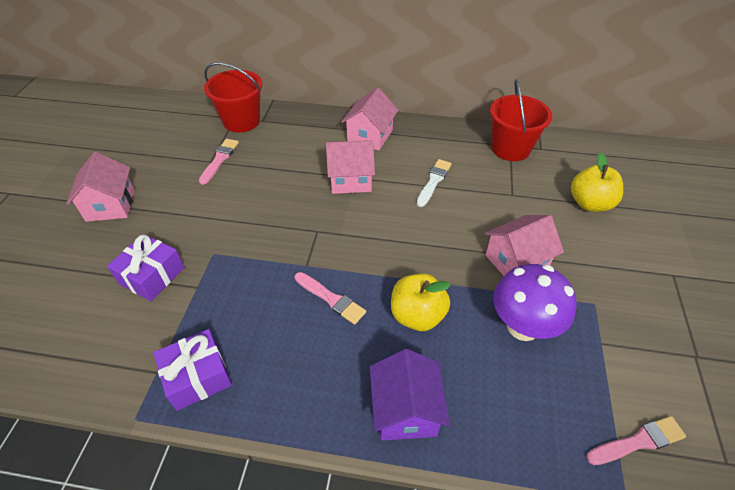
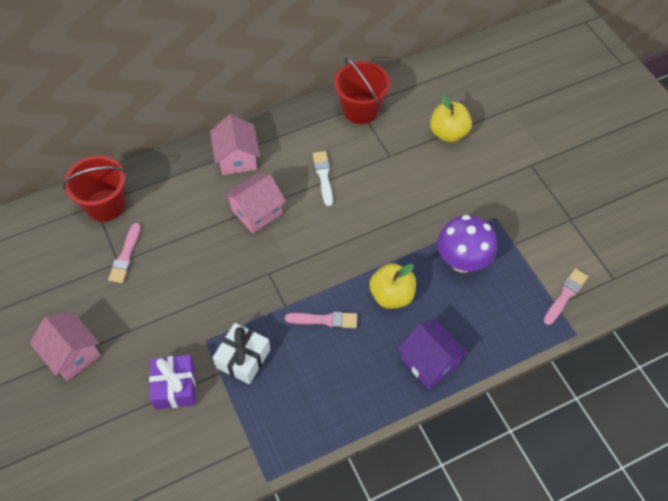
camera: 35 degrees left, 10 degrees up
(197, 376) = (282, 430): purple gift -> none
(219, 160) = (125, 256): pink brush -> pink brush turned 150 degrees counterclockwise
(228, 287) = (243, 358): none -> white gift
(516, 262) = (428, 214): pink house -> none

